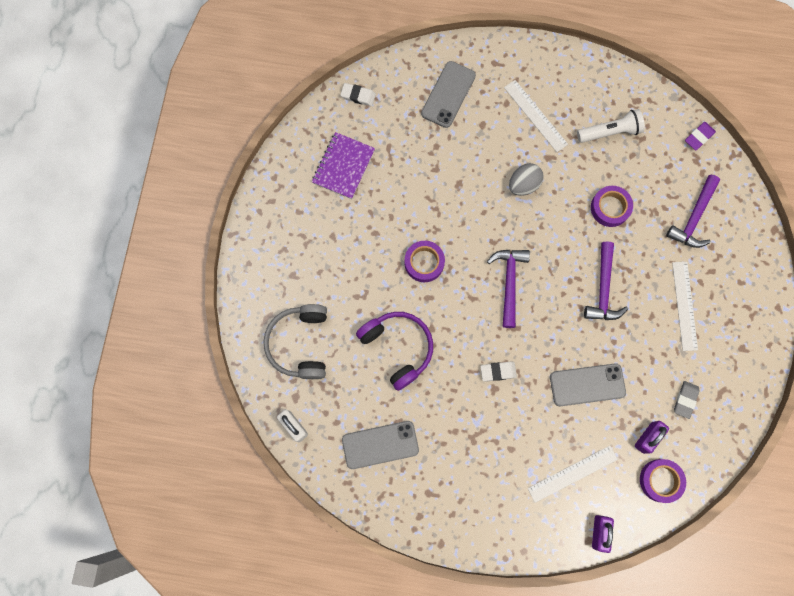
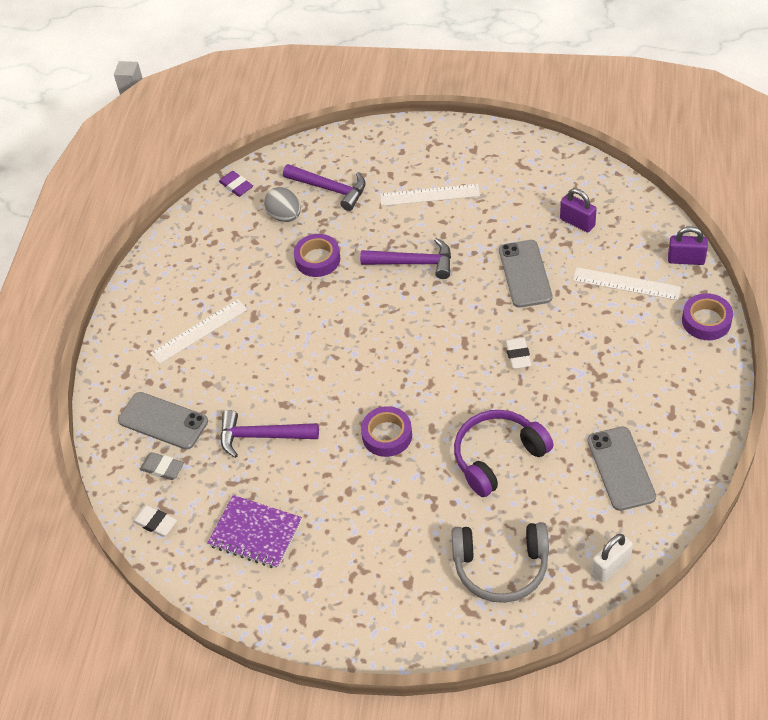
camera: 85 degrees left, 25 degrees down
(358, 96) = (155, 522): white eraser -> white eraser turned 75 degrees counterclockwise
(509, 283) = (410, 349): purple hammer -> purple hammer (262, 436)
(523, 185) = (287, 339): grey egg -> grey egg (285, 216)
(572, 473) = (626, 284): white ruler -> white ruler turned 45 degrees counterclockwise
(610, 132) = (225, 261): white flashlight -> none
(660, 480) = (622, 211): purple tape -> purple tape (706, 321)
(685, 400) = (533, 193): grey eraser -> grey eraser (162, 468)

